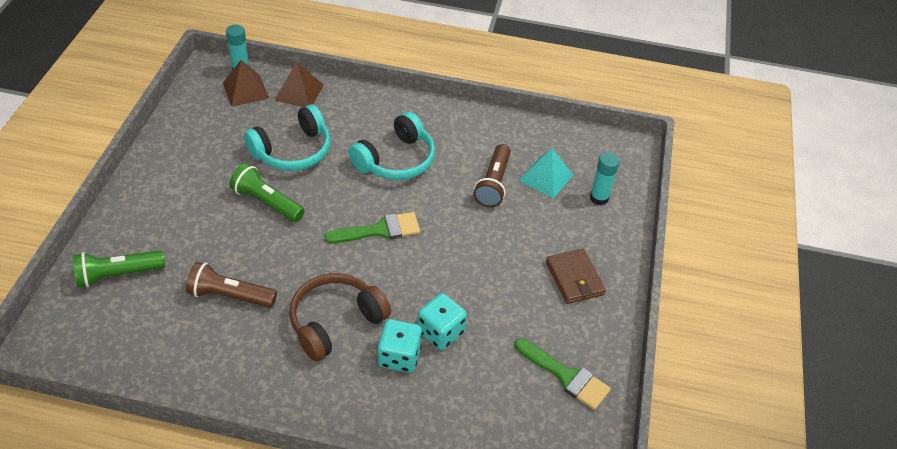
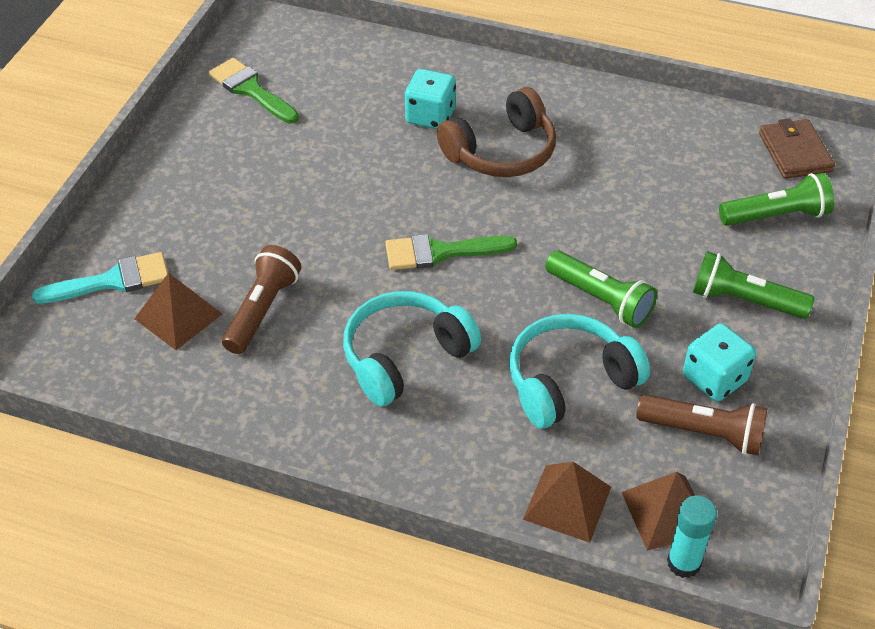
camera: 170 degrees left, 0 degrees up
(165, 206) = (744, 301): none -> green flashlight
(230, 296) = (630, 185): brown flashlight -> brown flashlight (703, 433)
(440, 332) = (379, 135): turquoise dice -> turquoise dice (714, 378)
(546, 177) = (178, 316): turquoise pyramid -> brown pyramid
(574, 278) = (197, 181): brown wallet -> brown wallet (794, 152)
(599, 198) = (113, 281): turquoise glue stick -> turquoise brush

